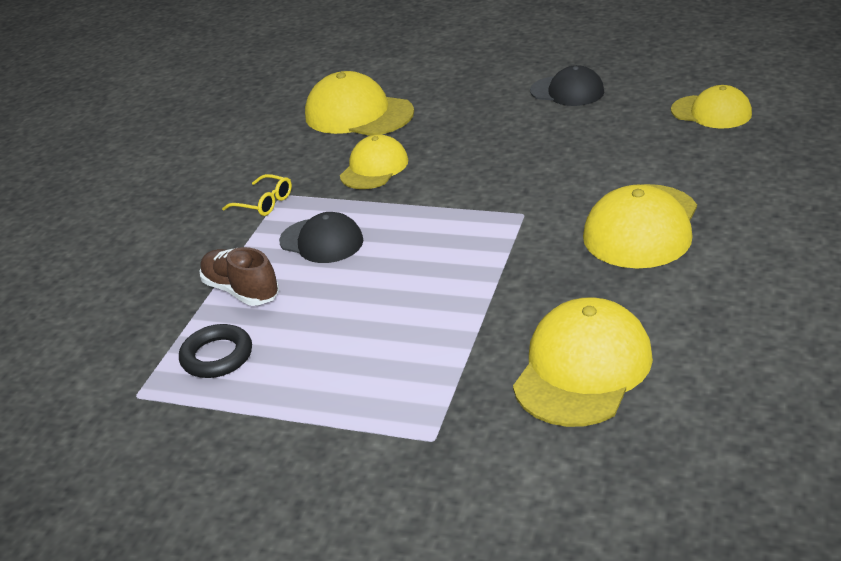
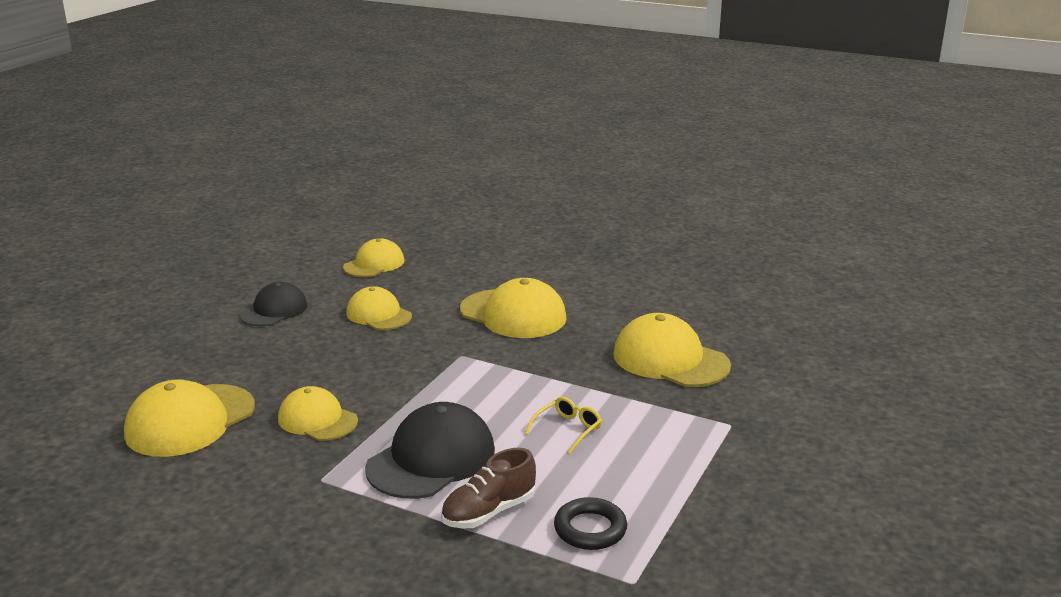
camera: 85 degrees left, 10 degrees down
(264, 203) = (328, 492): yellow glasses -> yellow glasses (568, 429)
(321, 241) = (431, 459): black cap -> black cap, size x1.55
(590, 145) = (379, 314): none -> yellow cap

